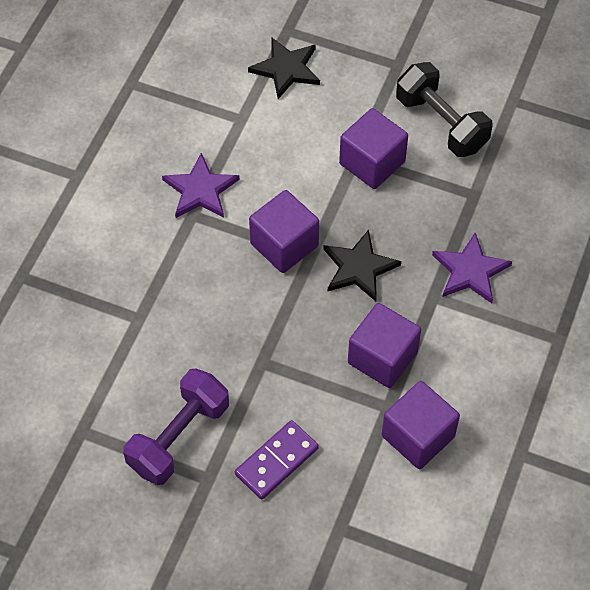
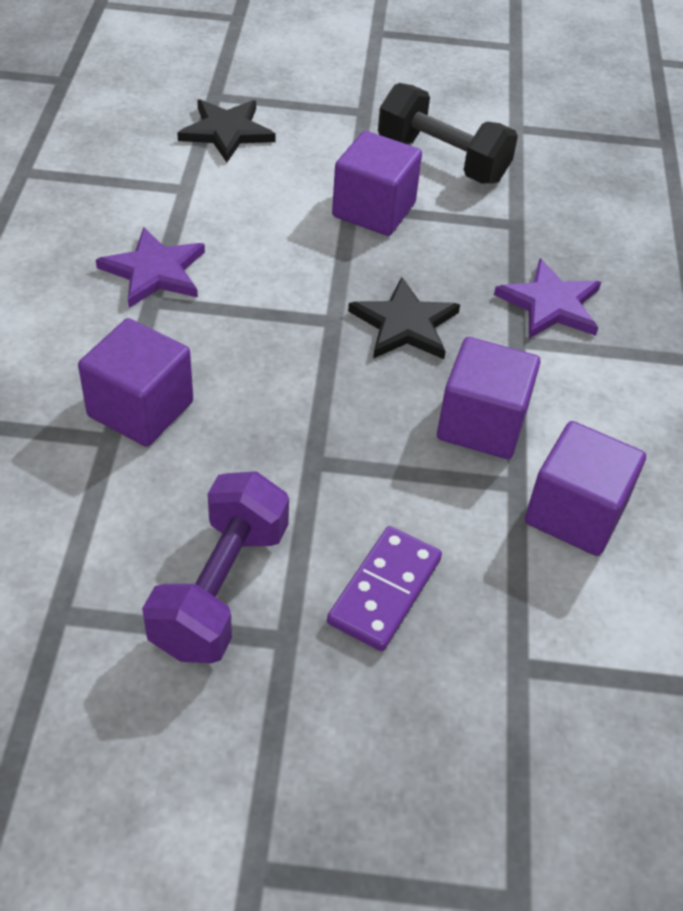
camera: 20 degrees left, 10 degrees down
(284, 245) = (293, 315): purple cube -> purple cube (140, 409)

